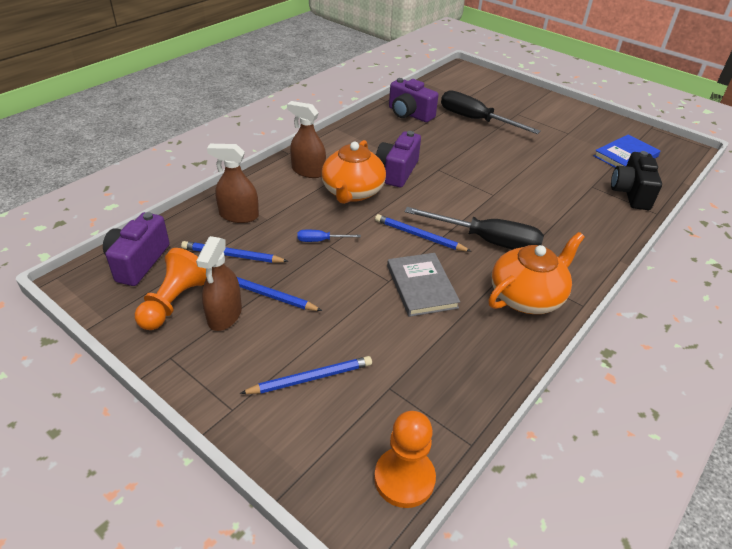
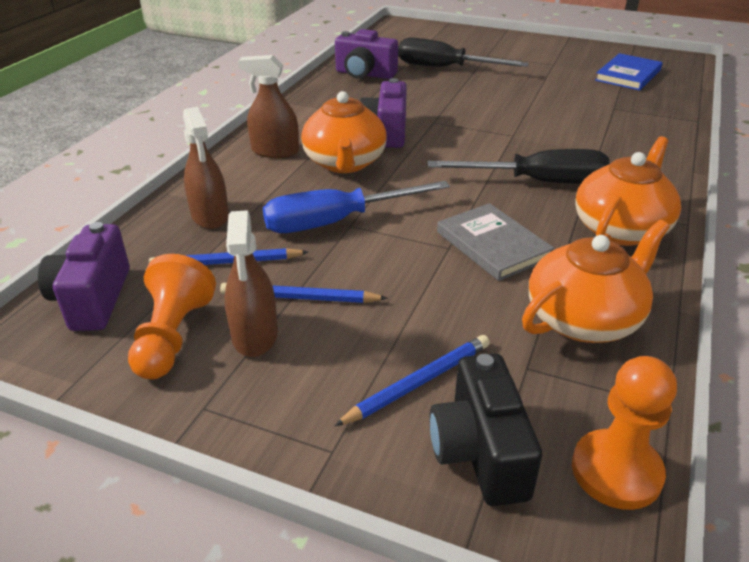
camera: 15 degrees left, 5 degrees down
(239, 215) = (210, 216): brown spray bottle -> brown spray bottle turned 105 degrees counterclockwise
(321, 240) = (336, 222): blue screwdriver -> blue screwdriver, size x2.24
(419, 236) = (455, 192): blue pencil -> none
(452, 363) = (584, 319): none -> orange teapot
(630, 193) = (658, 107): black camera -> black camera (480, 452)

